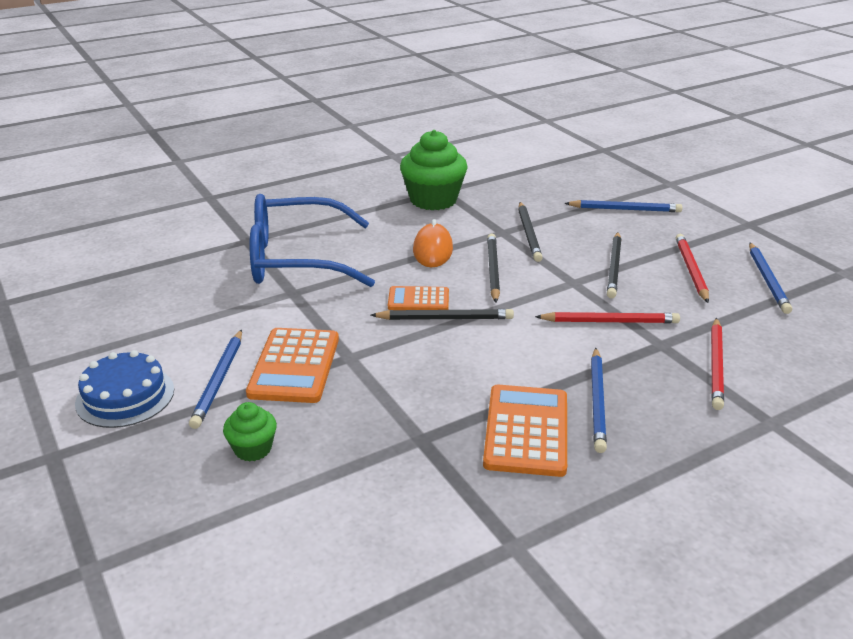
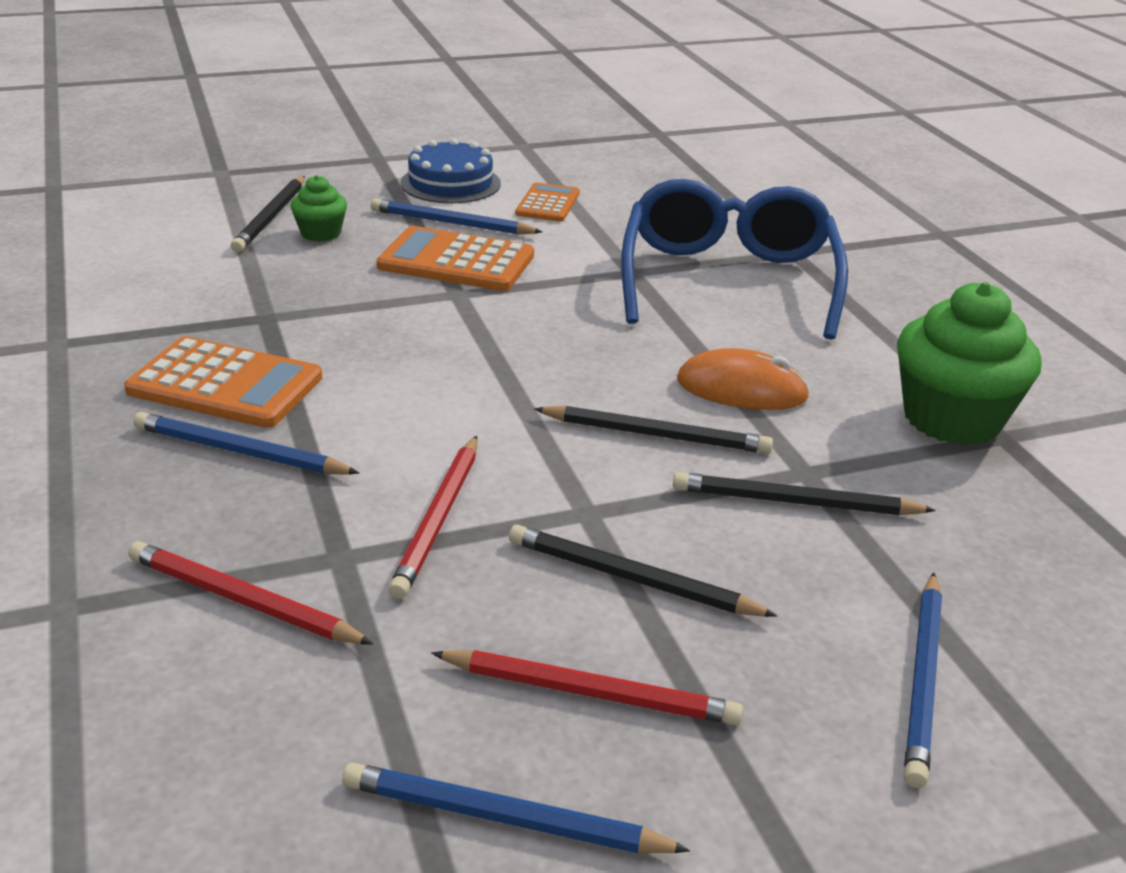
camera: 100 degrees right, 0 degrees up
(418, 300) = (580, 355): orange calculator -> orange calculator (547, 204)
(445, 318) = (518, 368): black pencil -> black pencil (271, 217)

